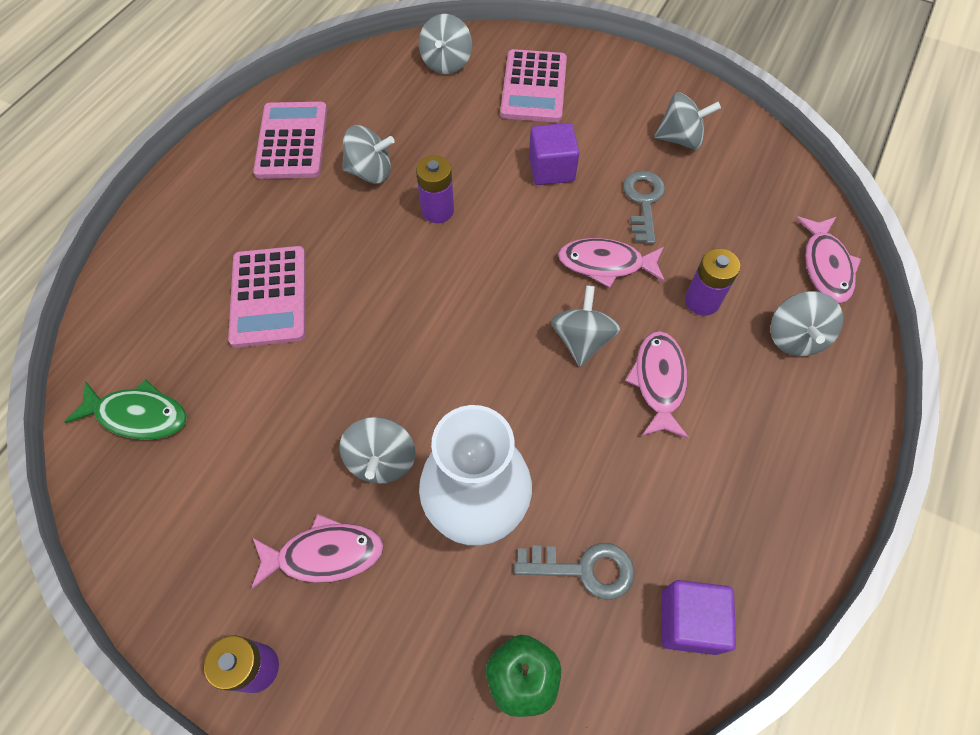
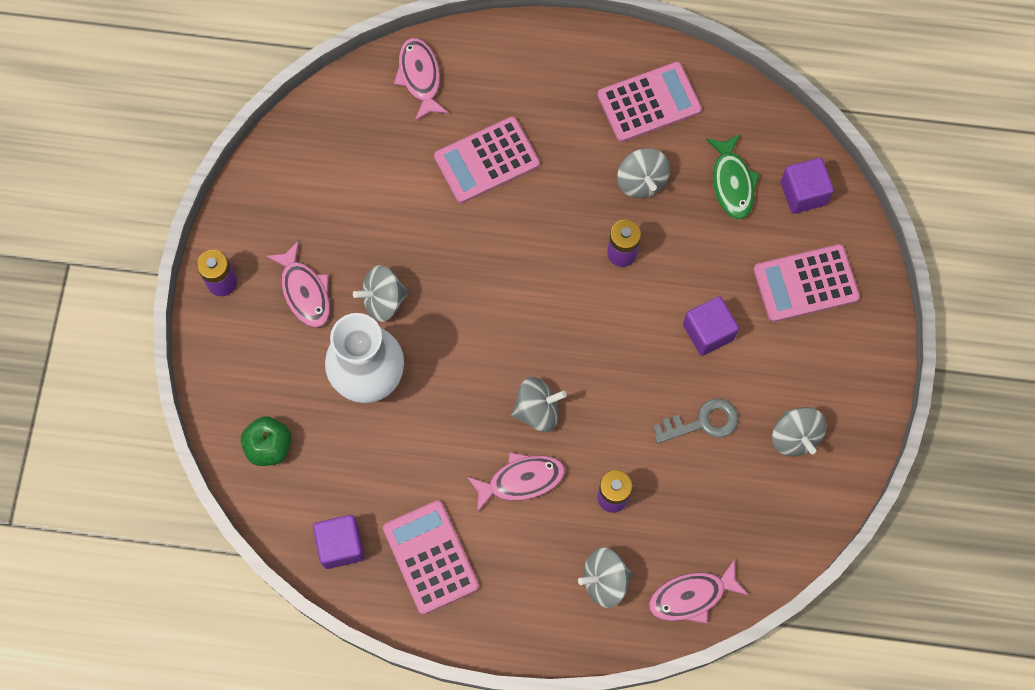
camera: 70 degrees right, 10 degrees up
(138, 415) = (357, 121): green fish -> green fish (732, 182)
(446, 63) = (803, 193): grey spinning top -> purple cube
(584, 569) = (353, 465): grey key -> none
(606, 264) = (620, 408): pink fish -> pink fish (420, 77)
(729, 512) = (430, 557): none -> pink calculator

